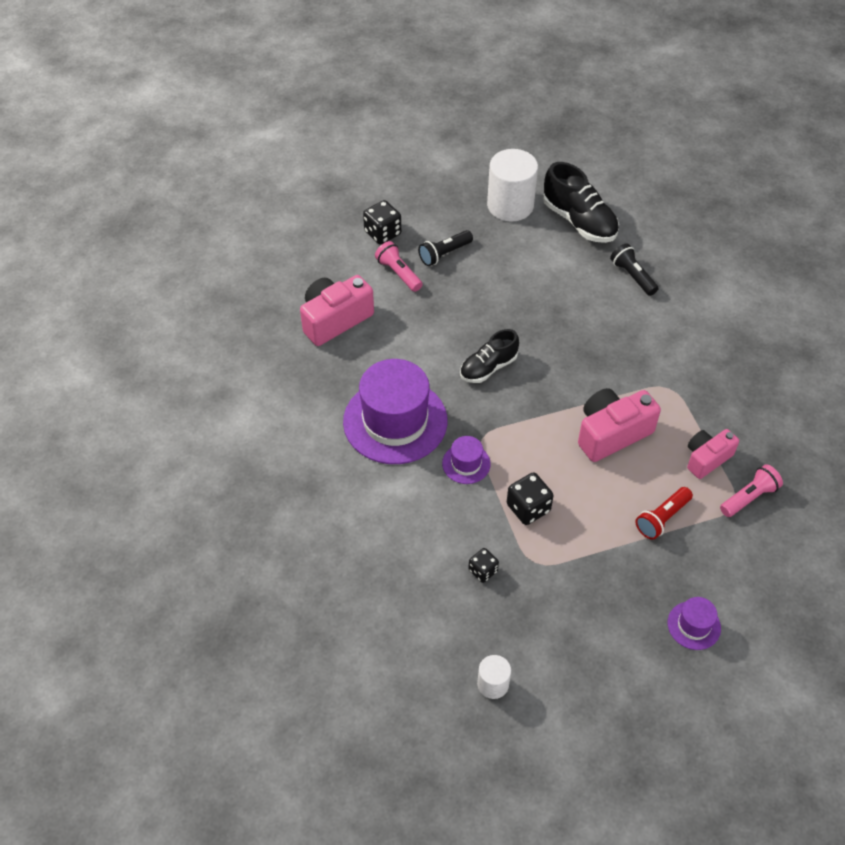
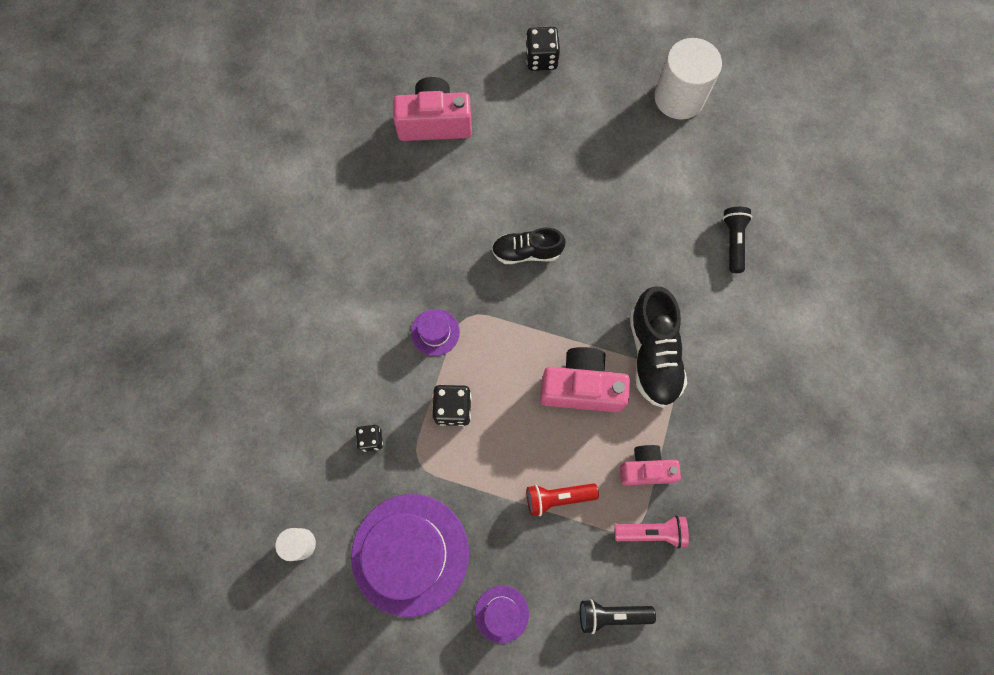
camera: 35 degrees right, 20 degrees up
(395, 421) = (409, 253): purple hat -> purple hat (410, 554)
(398, 273) = (523, 109): pink flashlight -> none
(444, 254) = (579, 113): black flashlight -> black flashlight (611, 614)
(579, 221) = (730, 153): black shoe -> black shoe (653, 354)

